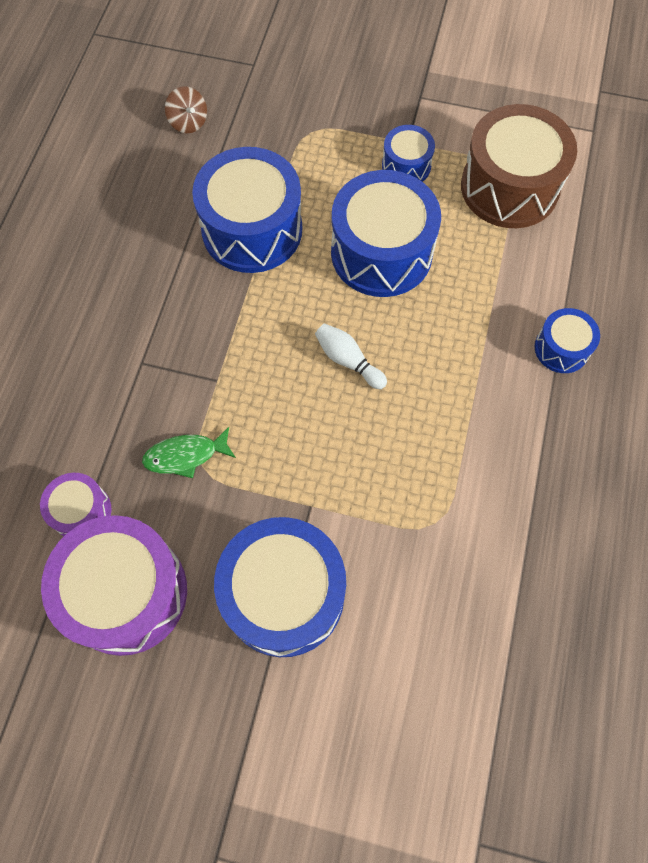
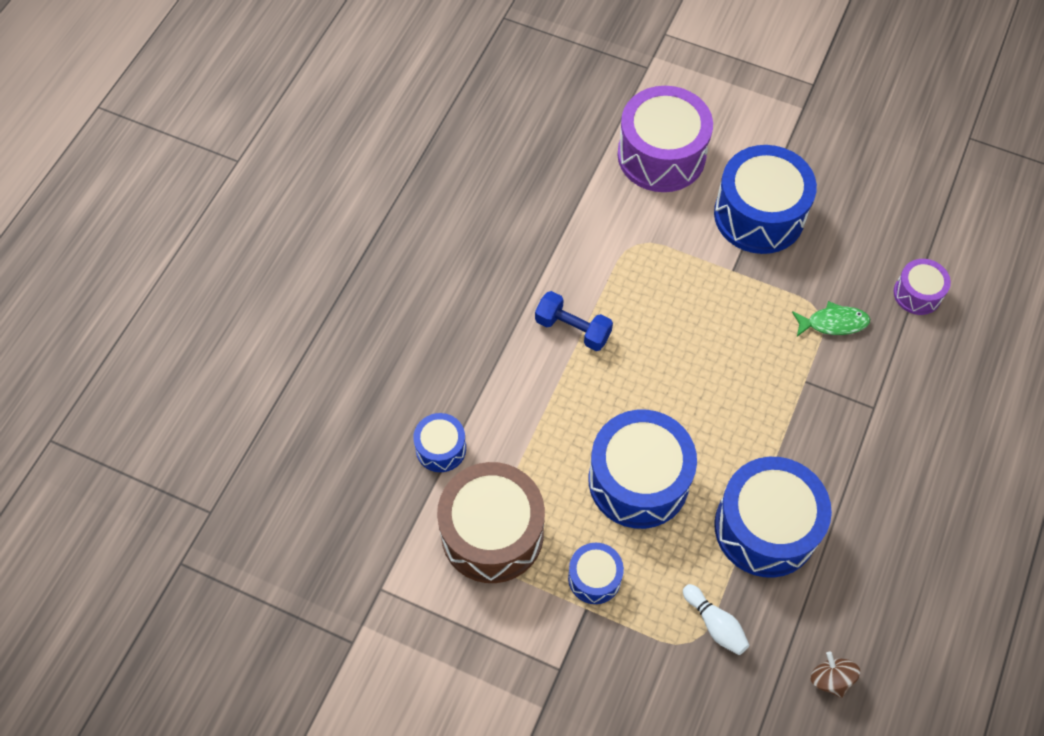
camera: 170 degrees left, 5 degrees down
(126, 593) = (877, 233): purple drum -> purple drum (661, 155)
(348, 360) = (686, 380): white bowling pin -> white bowling pin (715, 624)
(485, 399) = (573, 329): none -> blue dumbbell
(561, 348) = (494, 361): blue drum -> blue drum (441, 448)

